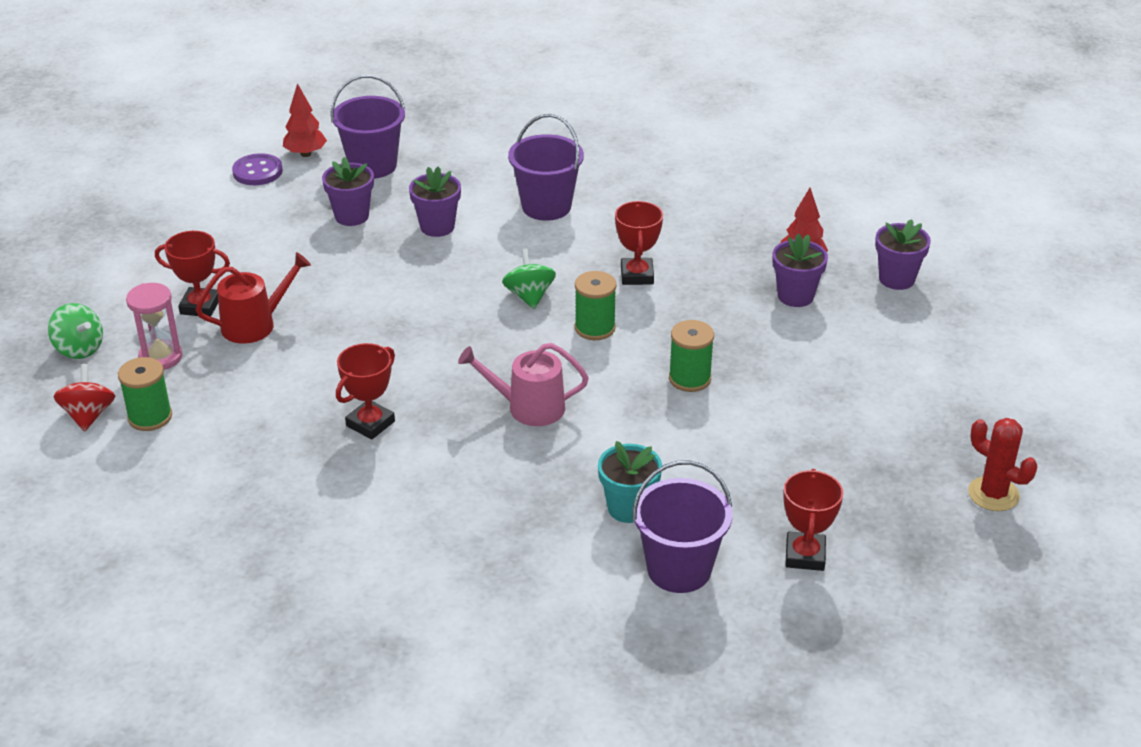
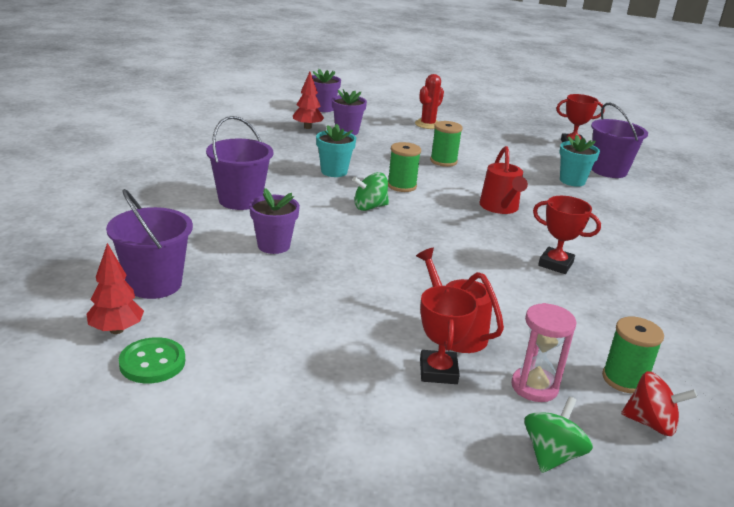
camera: 100 degrees left, 10 degrees down
(88, 415) = (650, 423): red spinning top -> red spinning top turned 150 degrees counterclockwise
(257, 171) = (152, 362): purple button -> green button
(352, 216) = (255, 290): purple flower pot -> none
(529, 407) = (500, 207): pink watering can -> red watering can
(637, 275) = (334, 171): red trophy -> turquoise flower pot
(993, 494) = (498, 107): red cactus -> red cactus (428, 124)

